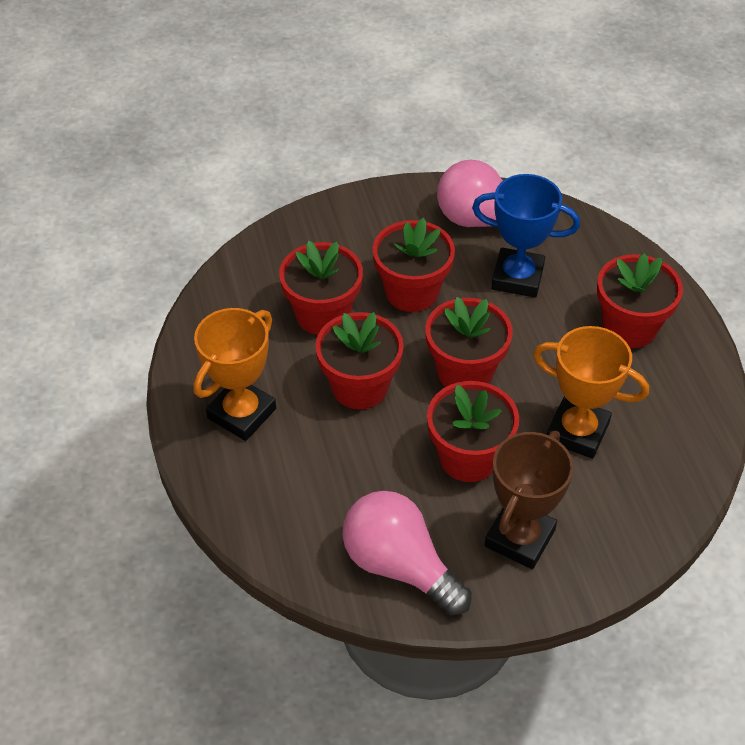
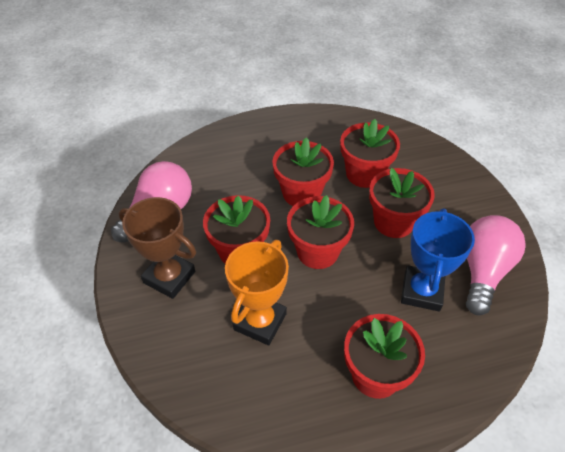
camera: 90 degrees right, 0 degrees up
(242, 413) = (279, 140): orange trophy -> none

